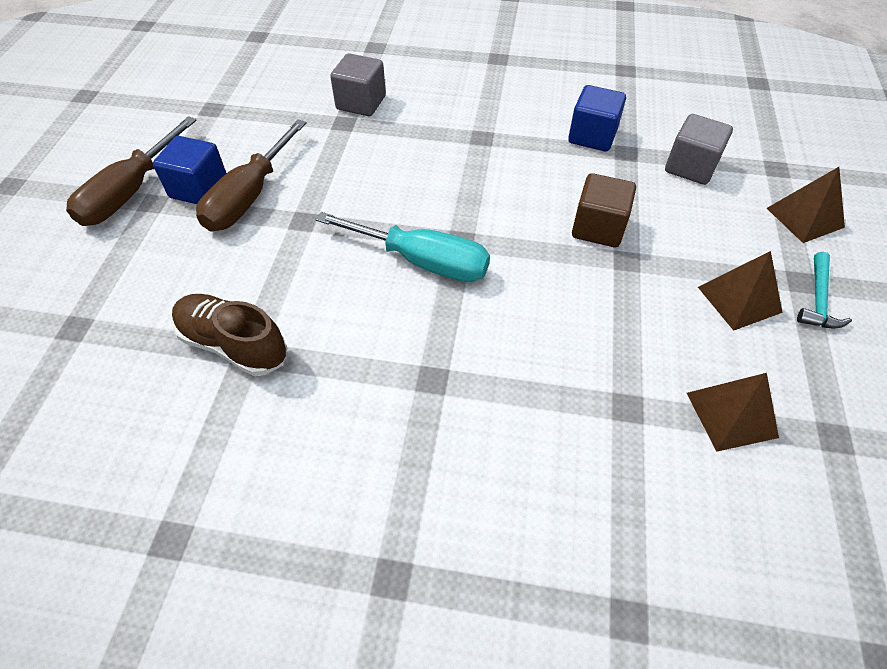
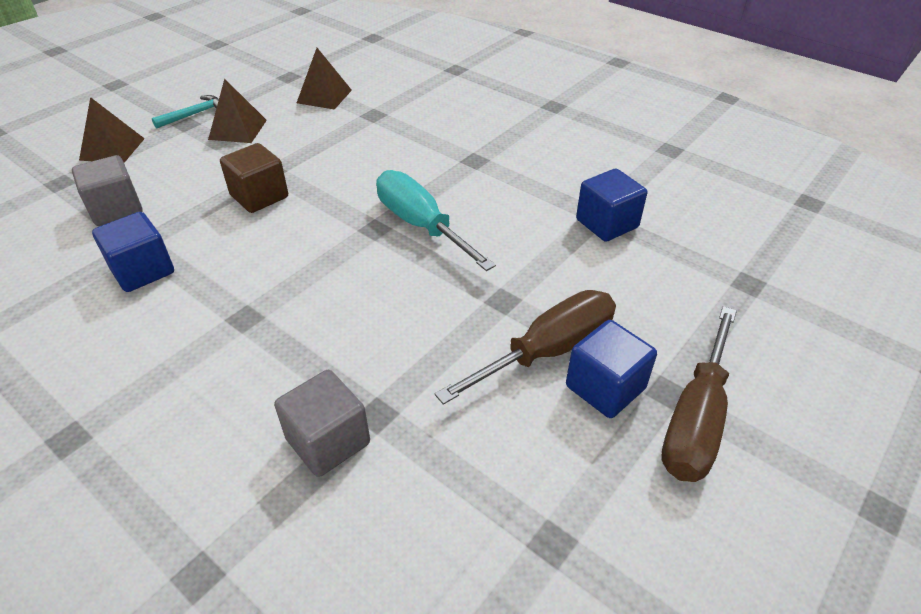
camera: 150 degrees left, 10 degrees down
(130, 192) = (695, 419): brown screwdriver -> brown screwdriver turned 150 degrees clockwise
(234, 344) = (607, 224): brown shoe -> blue cube

